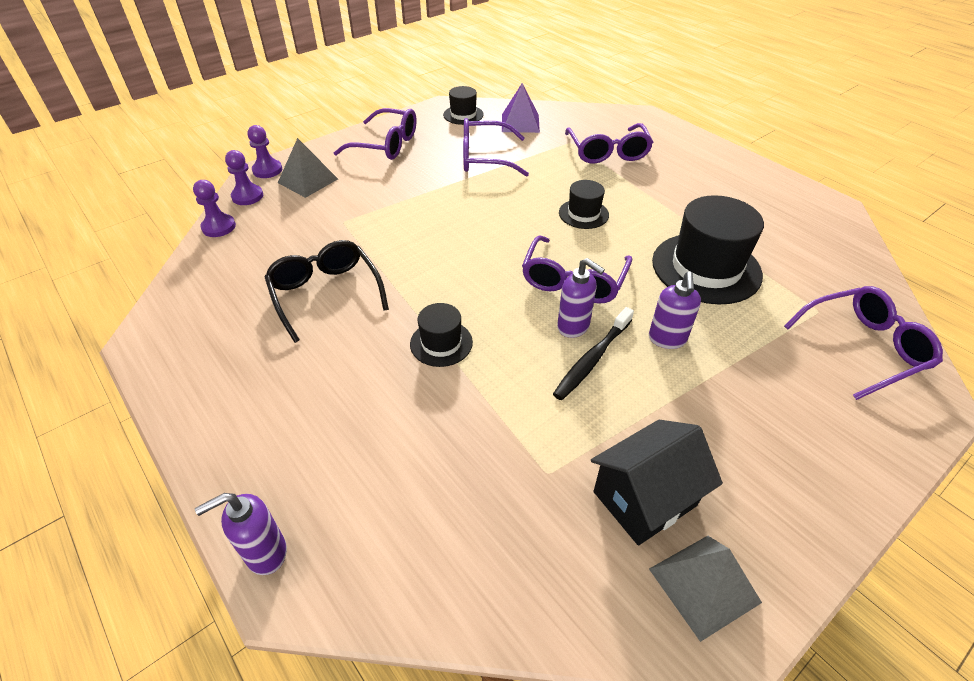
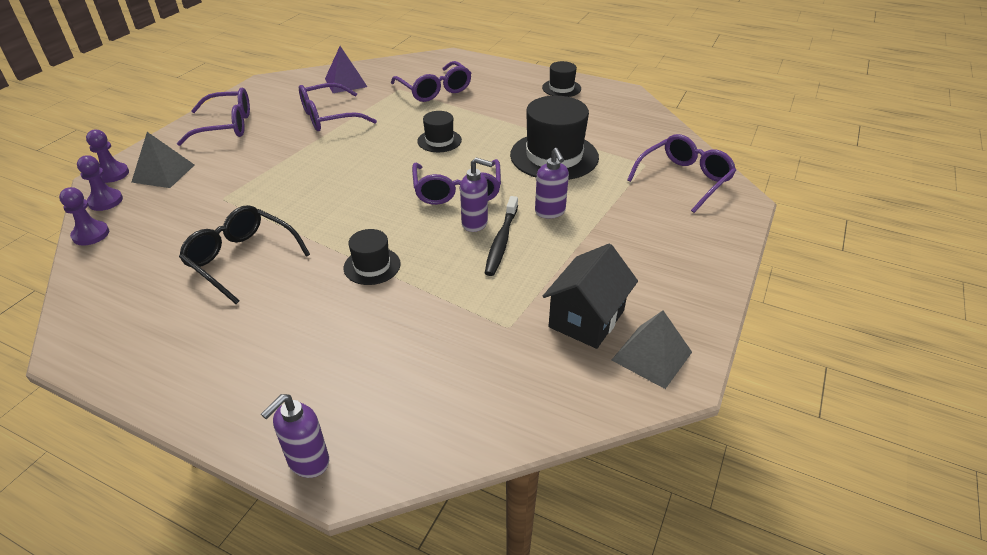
camera: 25 degrees left, 5 degrees down
(463, 115) = (288, 86): black hat -> black hat (561, 88)

